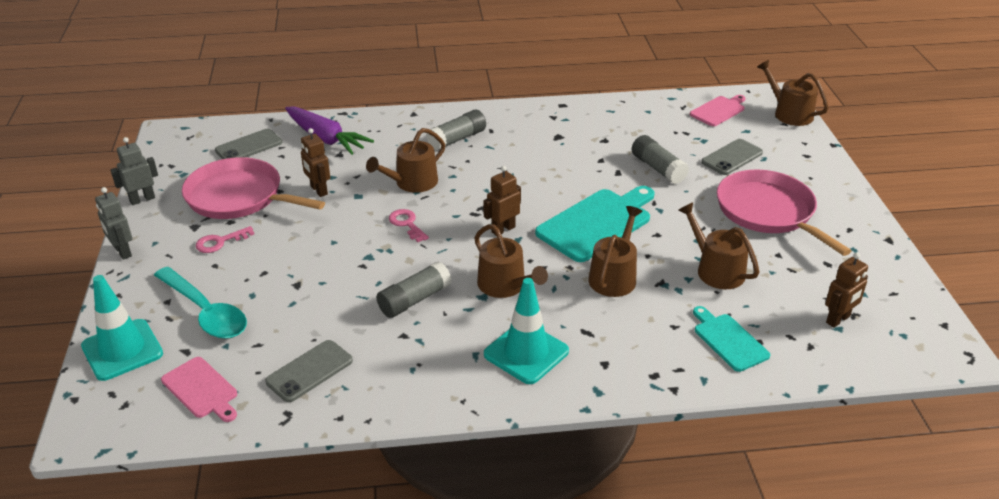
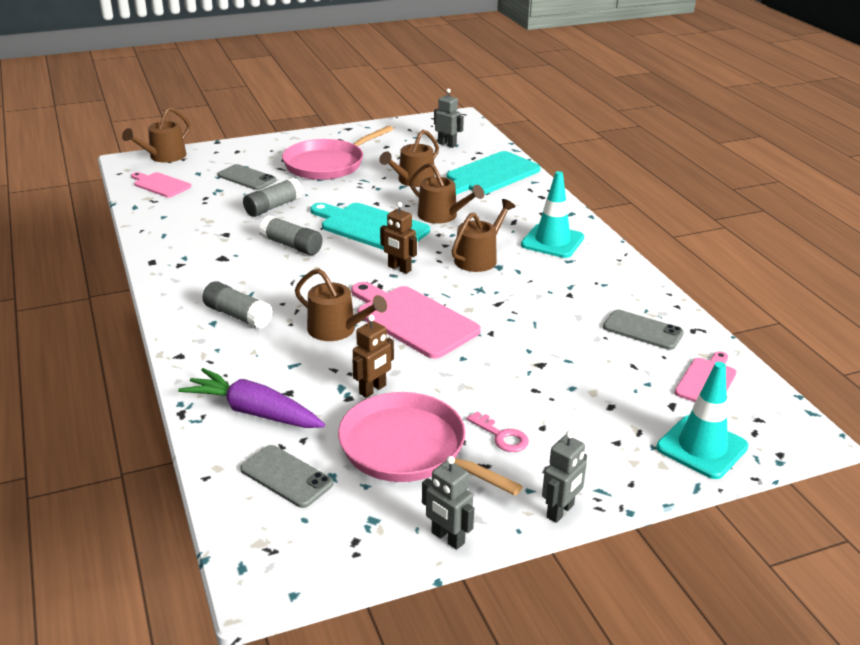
camera: 105 degrees left, 5 degrees down
(205, 312) = (615, 410): turquoise spoon -> none
(239, 197) = (408, 449): pink pan -> pink pan turned 120 degrees clockwise
(326, 139) = (253, 412): purple carrot -> purple carrot turned 90 degrees counterclockwise
(407, 224) = (413, 320): pink key -> pink cutting board
(414, 300) = (523, 297): grey glue stick -> grey glue stick (292, 245)
(614, 276) = (441, 216): brown watering can -> brown watering can turned 150 degrees counterclockwise
(728, 340) = (490, 175): turquoise cutting board -> turquoise cutting board, size x1.75
(838, 319) = (447, 144): brown robot -> grey robot

